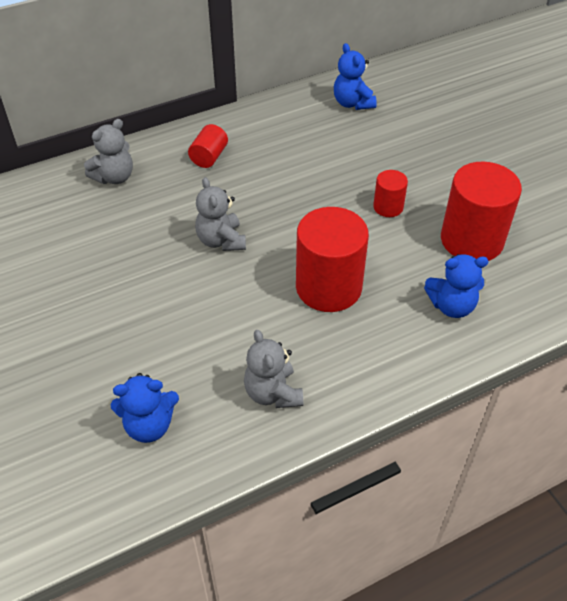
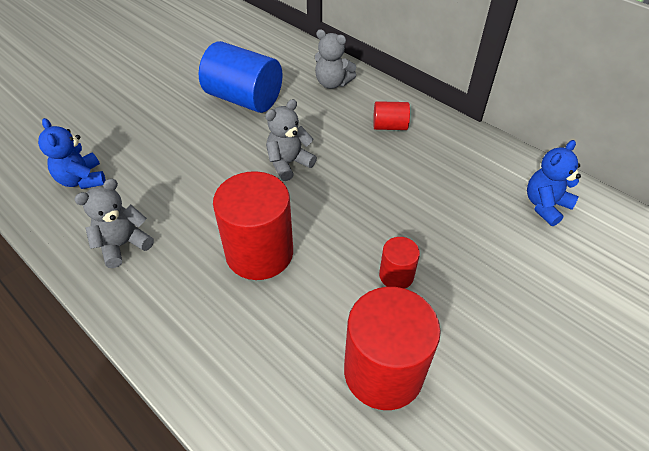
camera: 70 degrees right, 0 degrees up
(92, 254) = (244, 99): none -> blue cylinder
(451, 306) = (269, 369): blue teddy bear -> none

